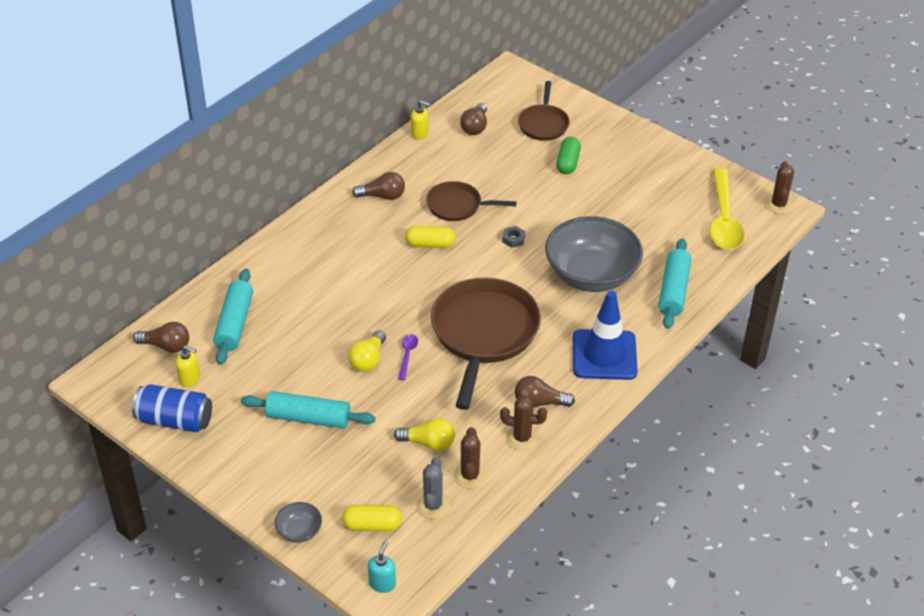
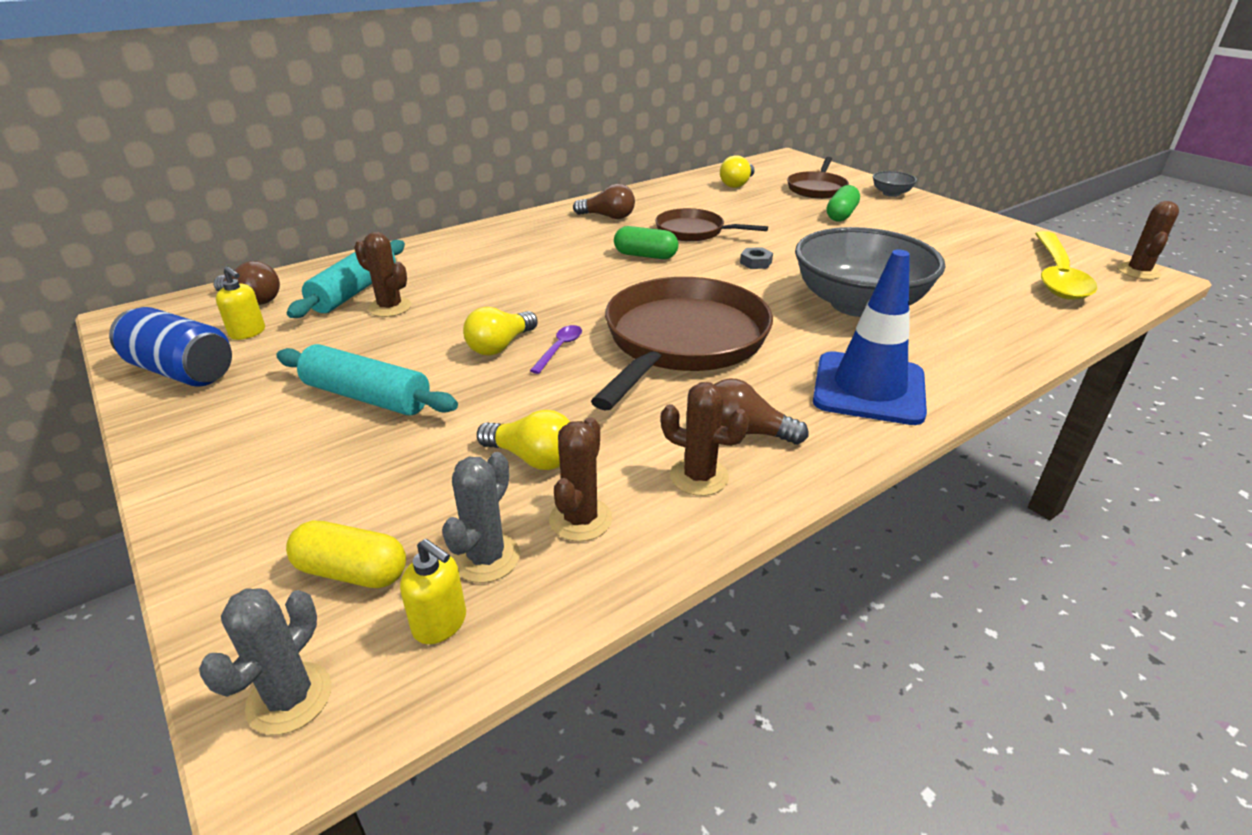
camera: 15 degrees right, 10 degrees down
(271, 336) = (390, 307): none -> brown cactus
(299, 531) = (216, 555): grey bowl -> grey bowl (891, 193)
(382, 583) = (289, 698): turquoise soap dispenser -> grey cactus
(420, 134) = (673, 183): yellow soap dispenser -> yellow soap dispenser (440, 623)
(430, 244) = (645, 256): yellow capsule -> green capsule
(475, 127) = (737, 184): brown light bulb -> yellow light bulb
(673, 291) = (986, 333): turquoise rolling pin -> none

